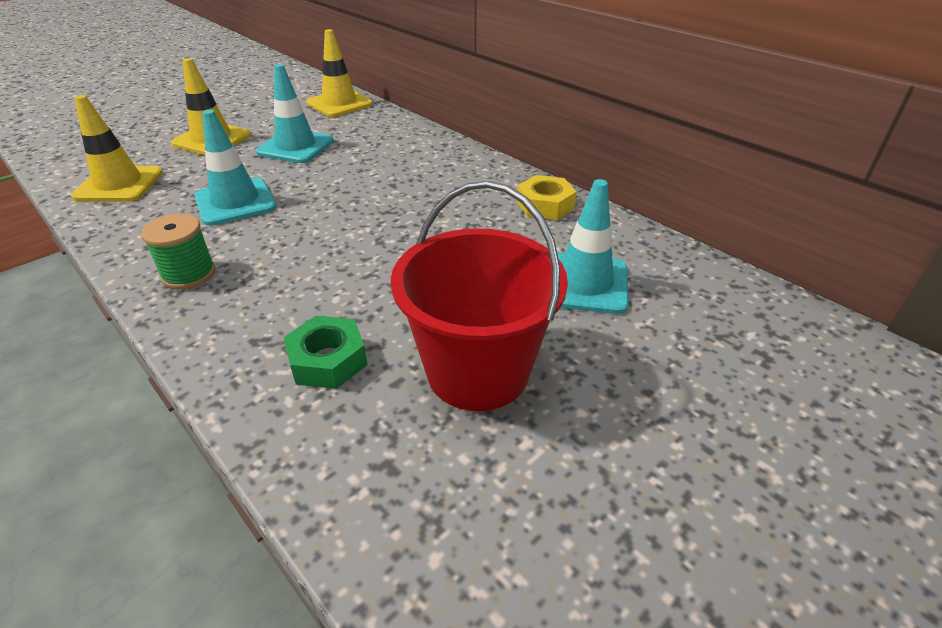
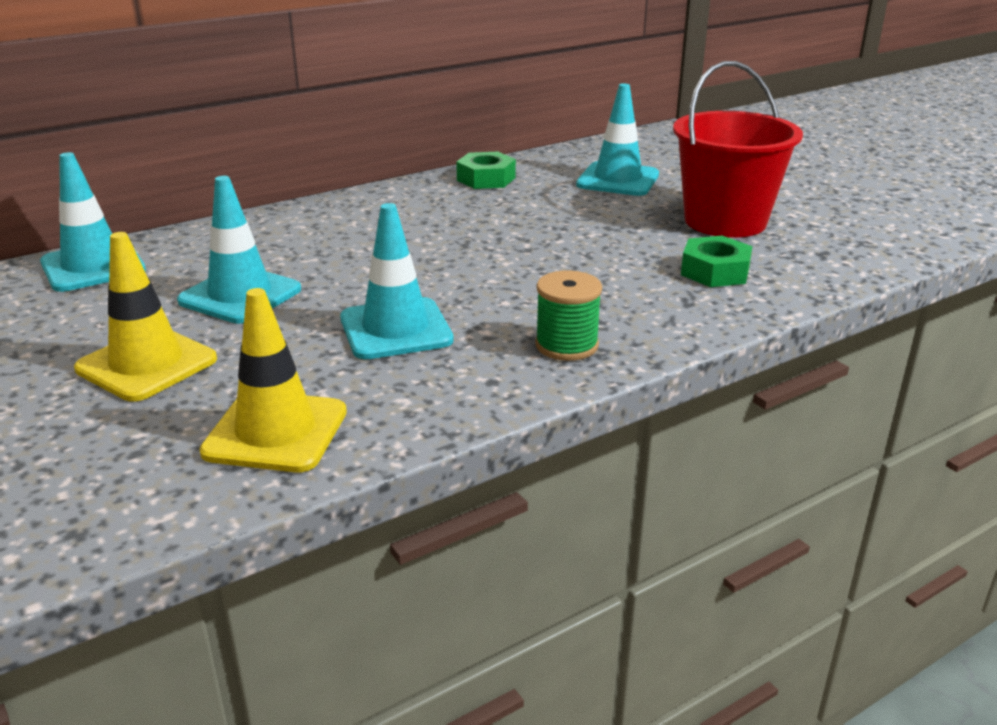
camera: 80 degrees left, 10 degrees down
(339, 103) = (93, 266): yellow traffic cone -> turquoise traffic cone
(545, 205) = (486, 179): yellow nut -> green nut

